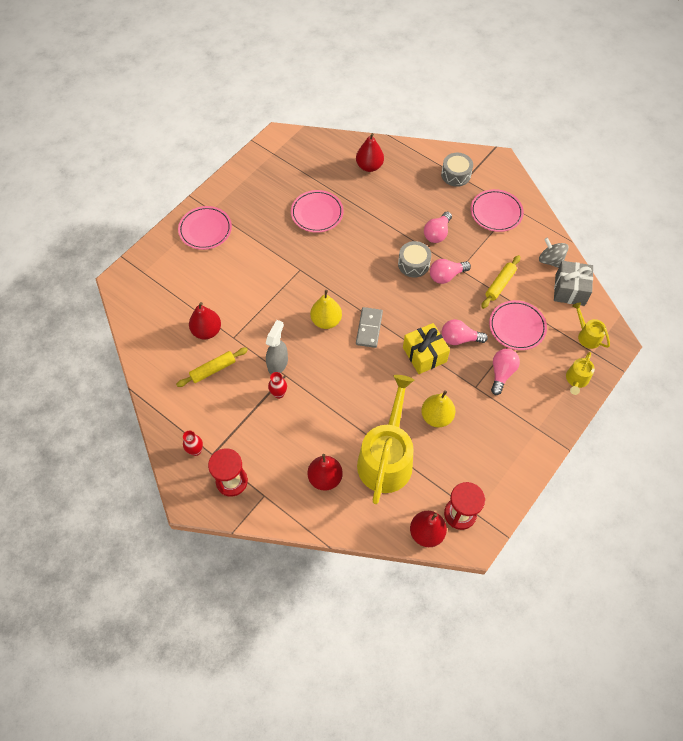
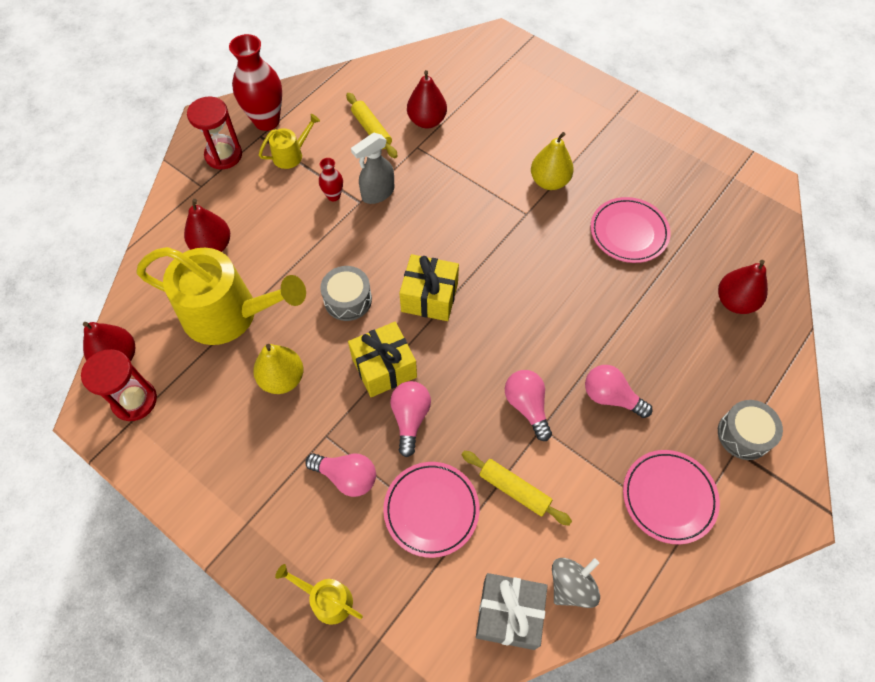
camera: 90 degrees right, 0 degrees up
(196, 450) = (267, 121): red vase -> red vase, size x2.04
(205, 230) = (583, 110): pink plate -> none
(278, 363) = (377, 193): grey spray bottle -> grey spray bottle turned 120 degrees clockwise
(326, 321) = (442, 245): yellow pear -> yellow pear (549, 181)
(369, 328) = (429, 297): grey domino -> yellow gift
(413, 264) = (546, 359): grey drum -> grey drum (348, 300)
(587, 336) = (412, 633): yellow watering can -> yellow watering can (291, 155)

